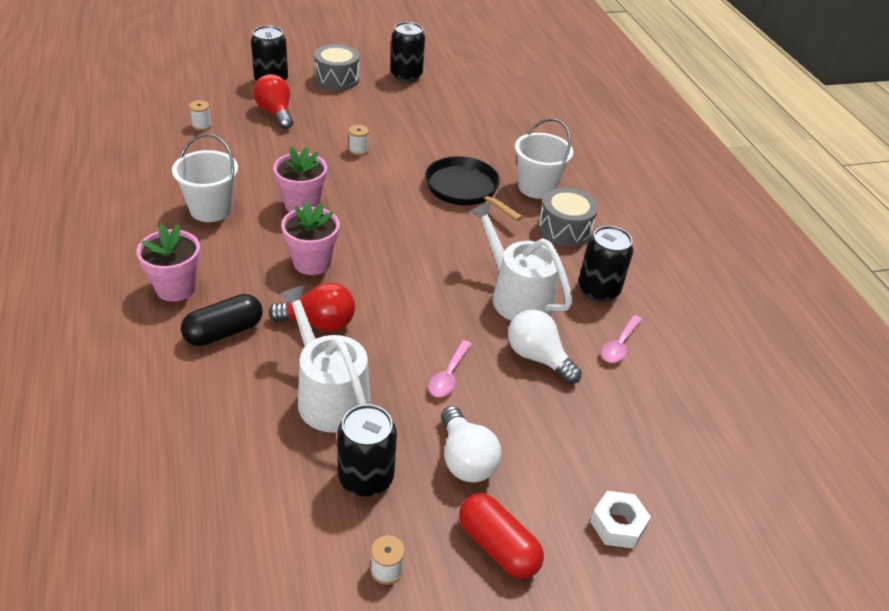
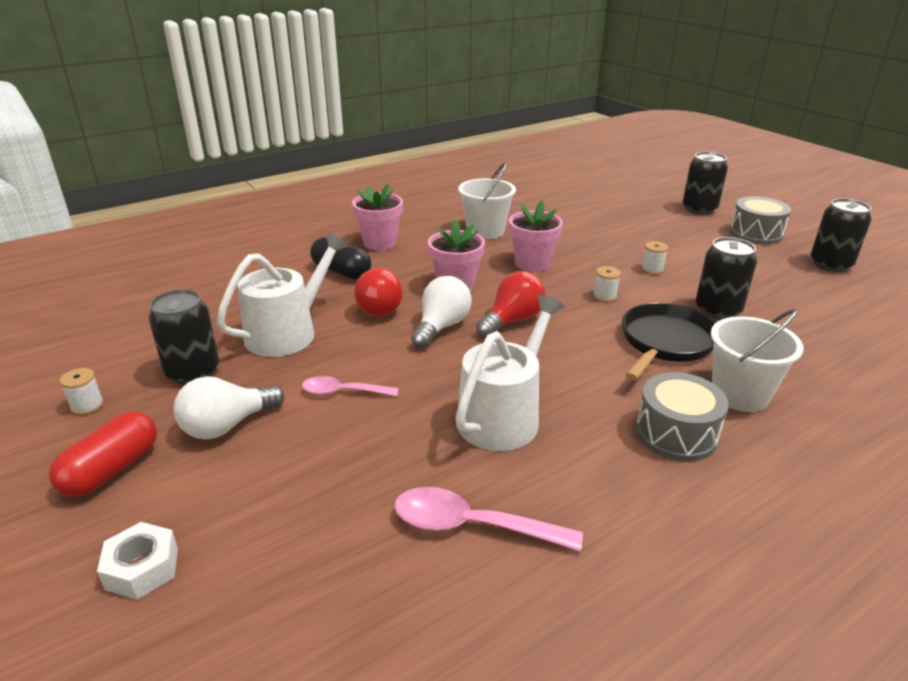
camera: 75 degrees right, 10 degrees down
(201, 125) = (591, 201): white spool -> white spool (604, 296)
(275, 113) = (653, 222): red light bulb -> red light bulb (512, 320)
(538, 357) = (405, 451): white light bulb -> white light bulb (441, 327)
(598, 290) = (574, 487): black can -> black can (717, 310)
(619, 345) = (472, 525): pink spoon -> pink spoon, size x1.54

